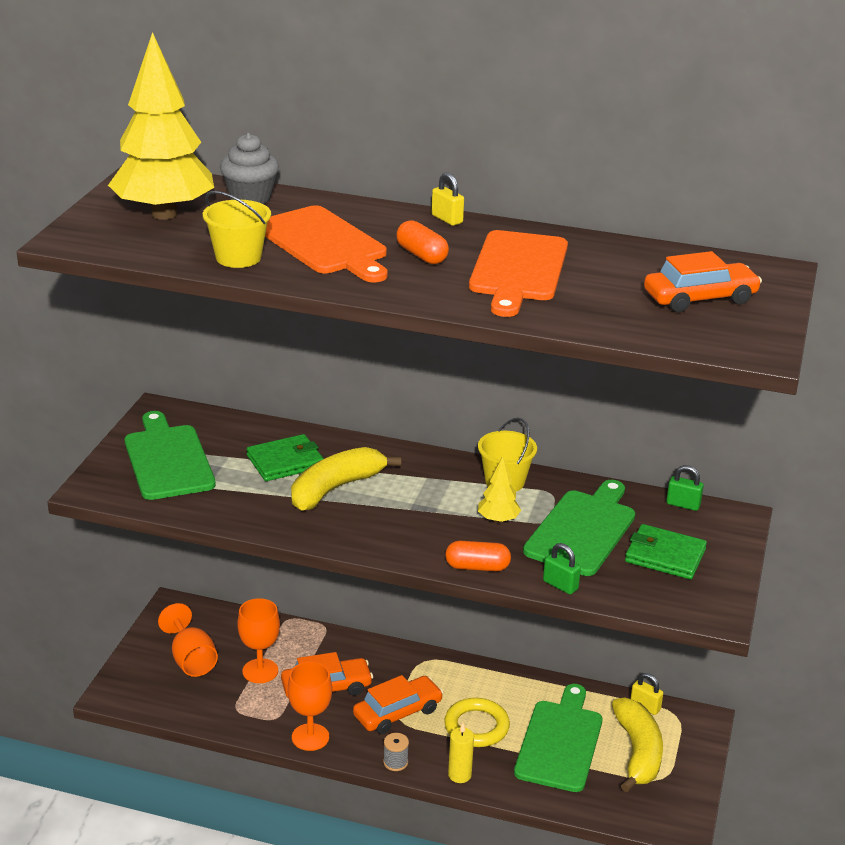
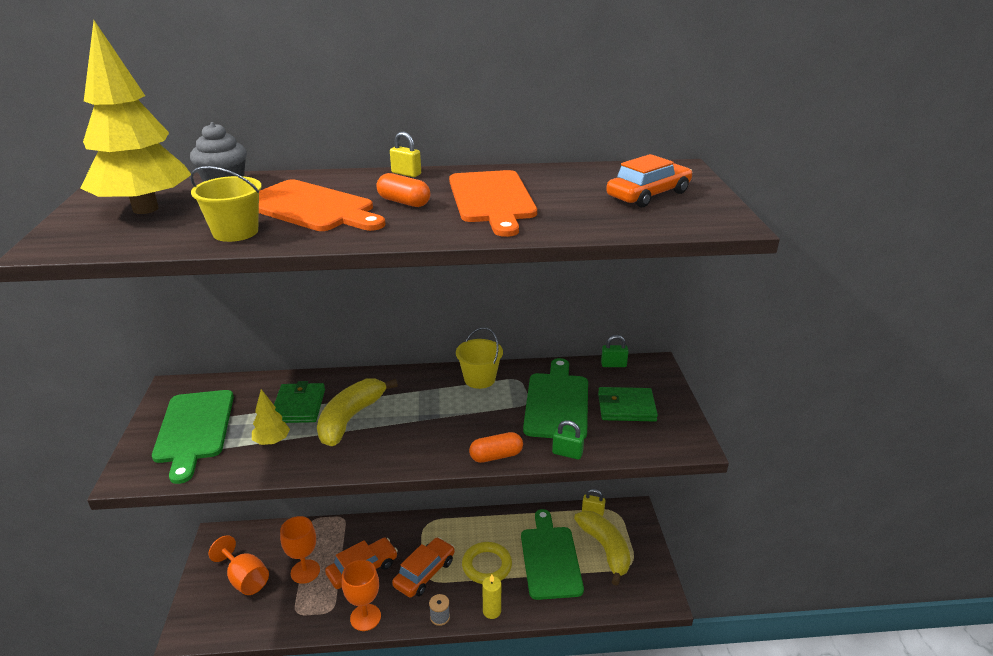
camera: 20 degrees left, 0 degrees up
(168, 459) = (194, 429): green cutting board -> green cutting board turned 150 degrees counterclockwise
(285, 461) = (299, 406): green wallet -> green wallet turned 45 degrees counterclockwise
(498, 520) = (491, 411): yellow tree -> yellow tree (272, 441)

